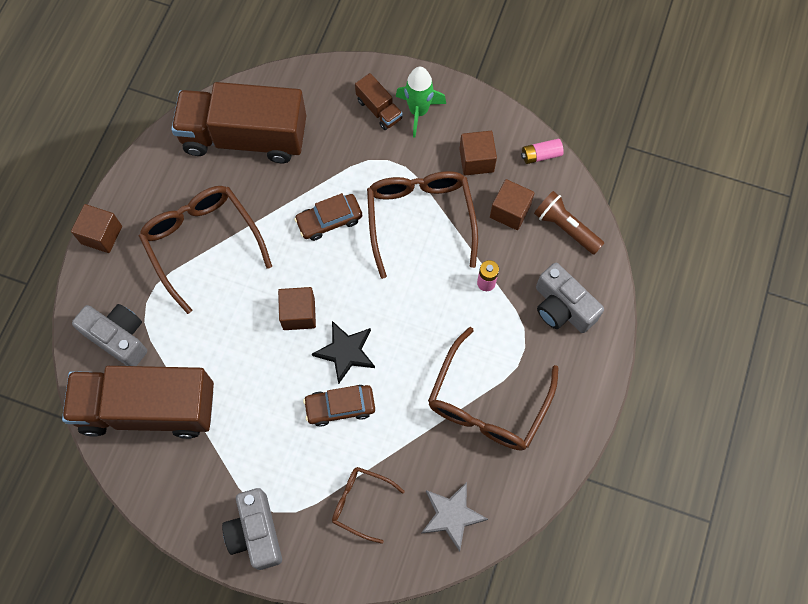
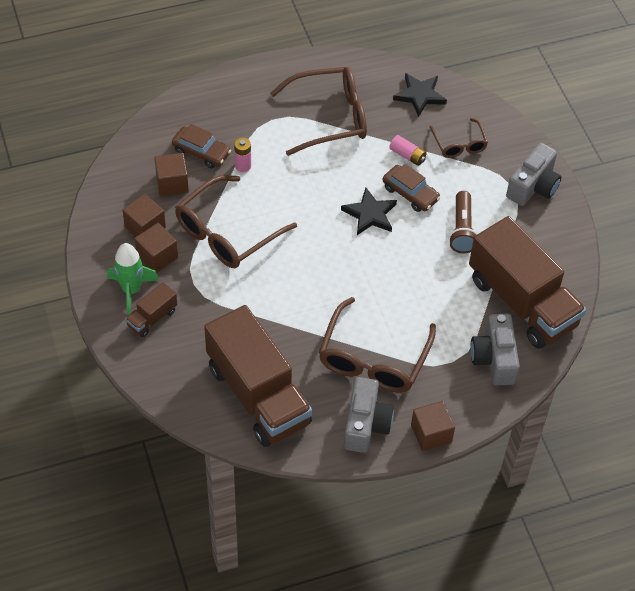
camera: 130 degrees left, 15 degrees down
(299, 314) = (369, 259): brown cube -> brown cube (157, 256)
(329, 220) = (279, 288): brown car -> brown car (201, 152)
(379, 109) = (152, 318): brown truck -> brown truck turned 150 degrees counterclockwise
(452, 515) = (420, 95): grey star -> black star
(541, 155) = (106, 190): pink battery -> pink battery (407, 155)
(562, 307) = (223, 115): grey camera -> grey camera (365, 424)
(565, 227) = (157, 145): brown flashlight -> brown flashlight (462, 230)

